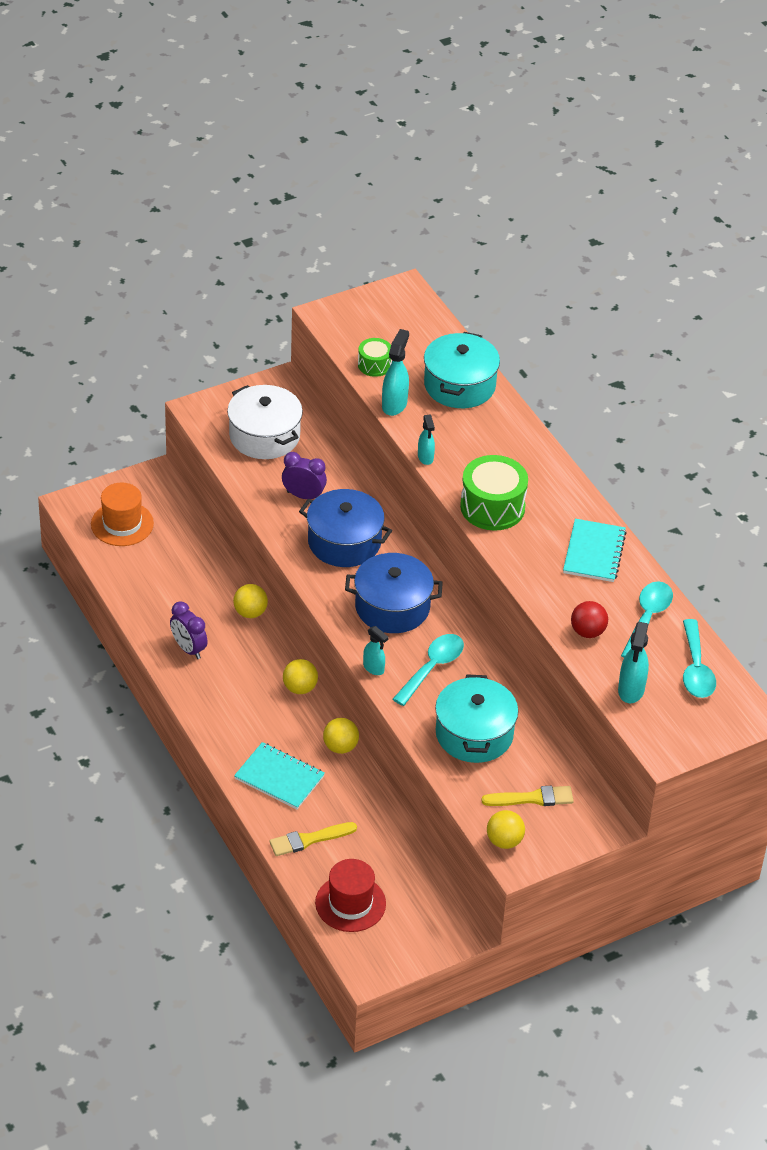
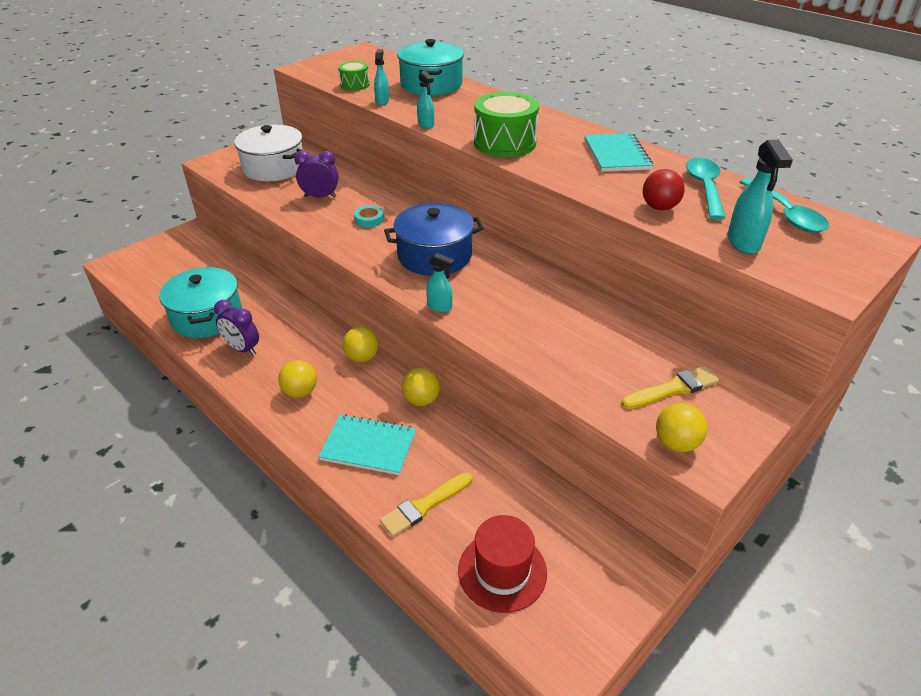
camera: 15 degrees left, 5 degrees down
(122, 524) = (163, 268): orange hat -> none
(250, 612) = (296, 308): yellow ball -> yellow ball (300, 392)
(344, 542) = (369, 219): blue pot -> turquoise tape
(394, 404) = (382, 101): turquoise spray bottle -> turquoise spray bottle, size x0.64
(432, 668) = (498, 294): turquoise spoon -> none
(474, 734) = (573, 341): turquoise pot -> turquoise pot (207, 317)

